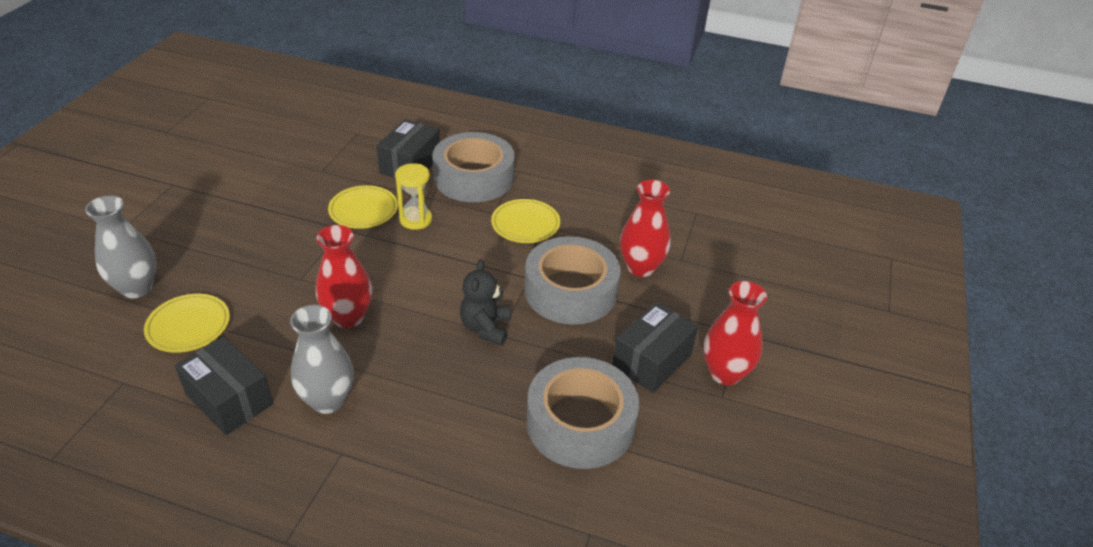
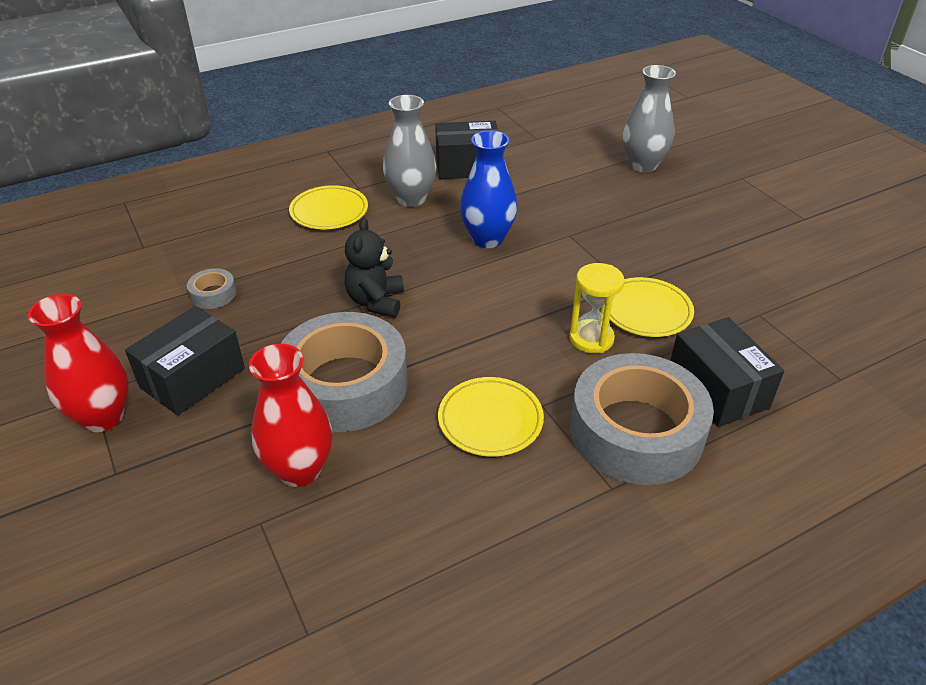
camera: 135 degrees right, 0 degrees up
(188, 326) = (568, 172): yellow plate -> yellow plate (329, 211)
(348, 317) = (487, 239): red vase -> blue vase
(486, 328) = (376, 301): black teddy bear -> black teddy bear turned 135 degrees counterclockwise
(580, 422) = (213, 294): grey tape -> grey tape, size x0.41
(652, 360) = (192, 378): black box -> black box turned 45 degrees clockwise

